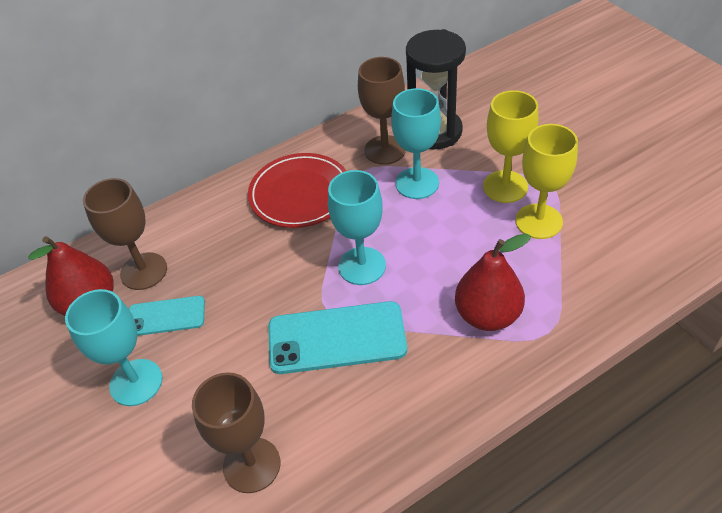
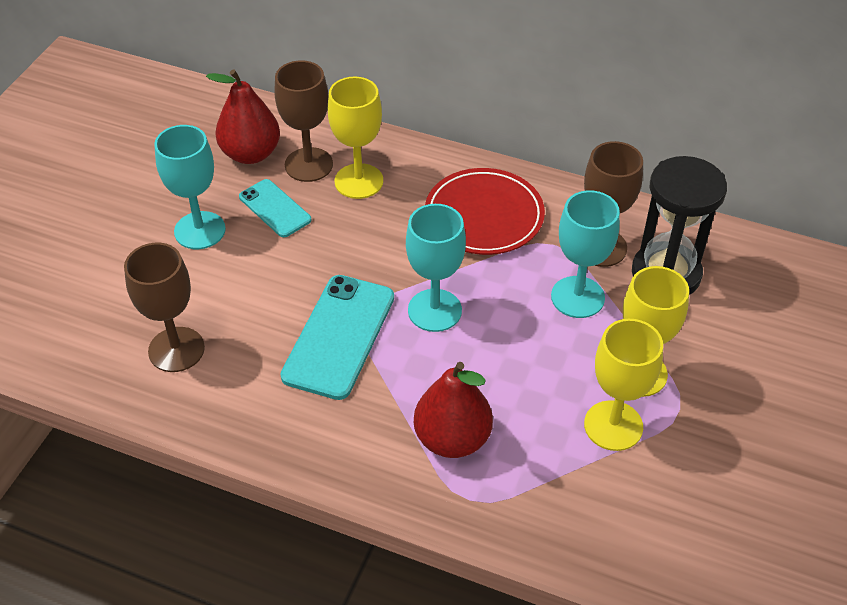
camera: 50 degrees right, 0 degrees up
(194, 248) = (359, 181): none -> yellow goblet
(336, 338) = (339, 336): turquoise phone -> turquoise phone turned 60 degrees clockwise

